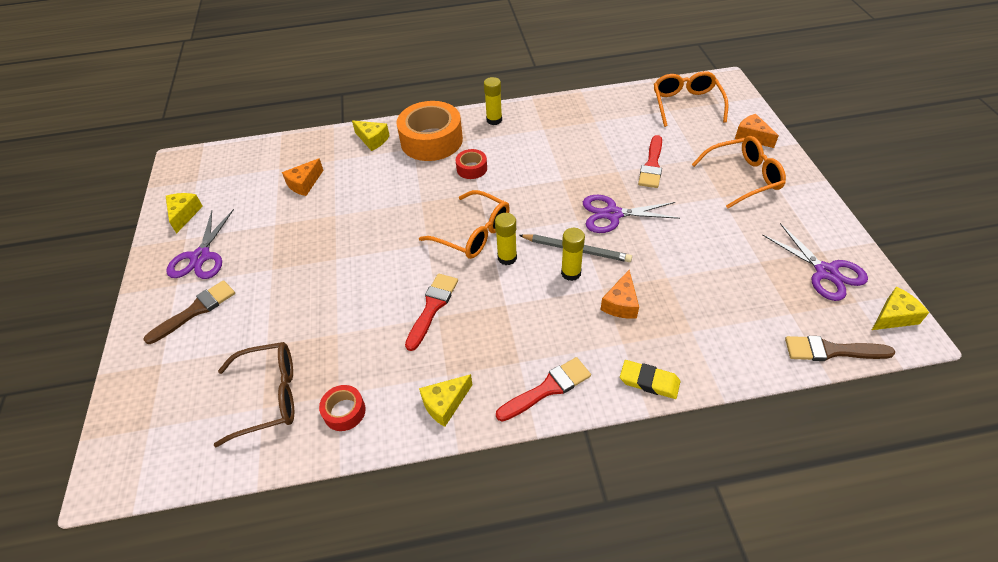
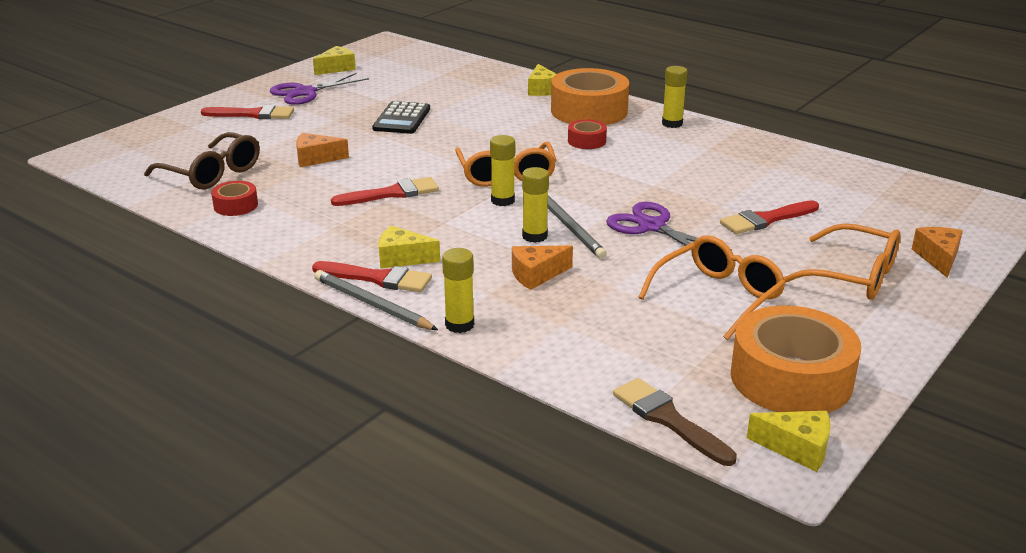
camera: 45 degrees right, 20 degrees down
(195, 310) = (253, 114): brown brush -> red brush
(304, 184) = (442, 90): orange cheese -> orange cheese (316, 158)
(322, 232) = (401, 119): none -> black calculator
(445, 404) = (297, 241): yellow cheese -> yellow cheese (402, 258)
(580, 413) = (372, 304): none -> grey pencil
(649, 381) = (459, 325): yellow eraser -> yellow glue stick
(686, 104) = (909, 202): orange glasses -> orange glasses (718, 297)
(826, 272) = (791, 378): purple scissors -> orange tape

